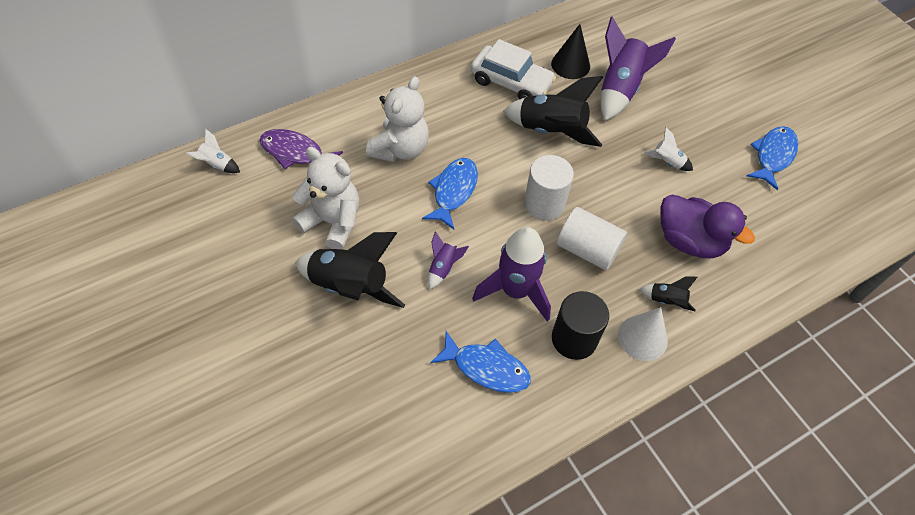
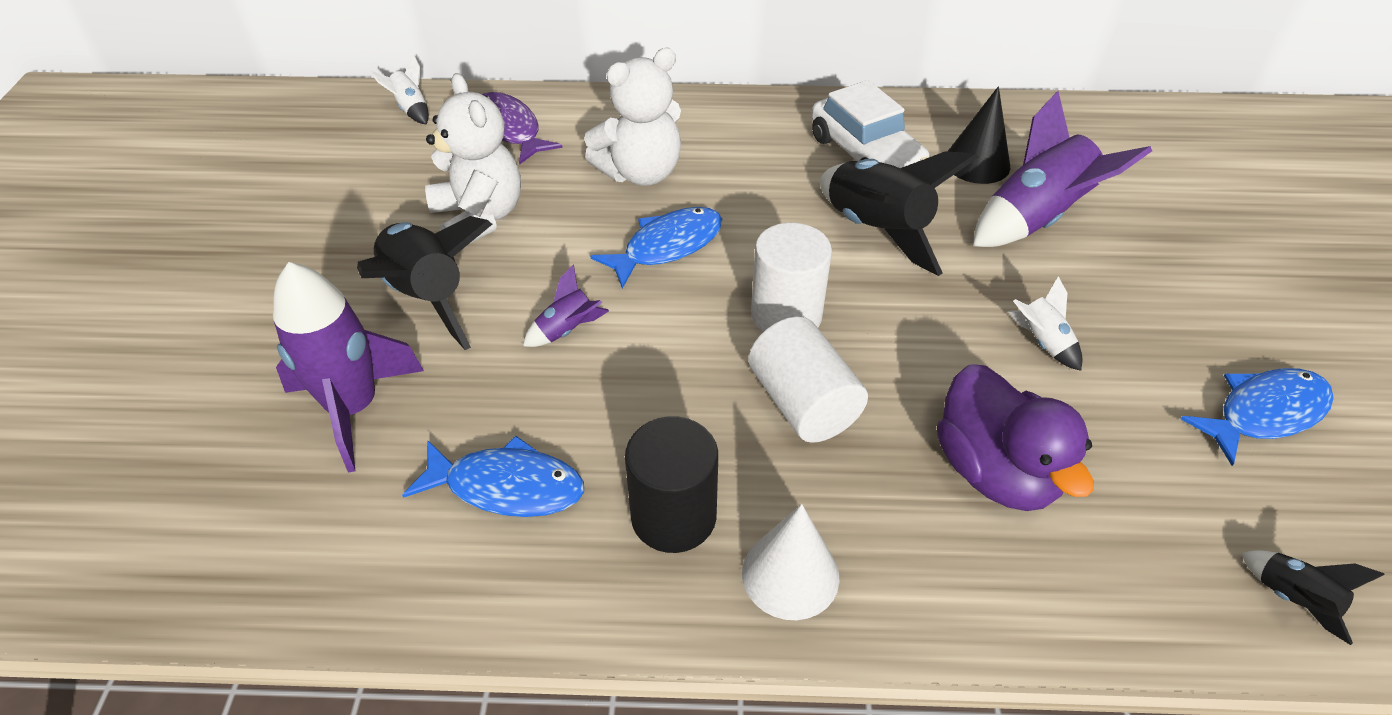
camera: 35 degrees right, 10 degrees down
(486, 368) = (507, 486): blue fish -> blue fish turned 45 degrees counterclockwise
(515, 291) = (642, 406): purple rocket -> purple rocket (354, 408)
(666, 301) = (879, 540): black rocket -> black rocket (1292, 600)

